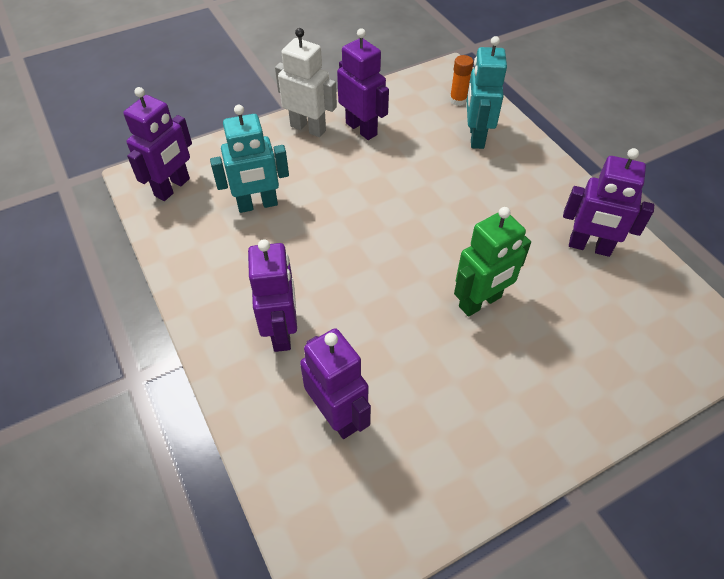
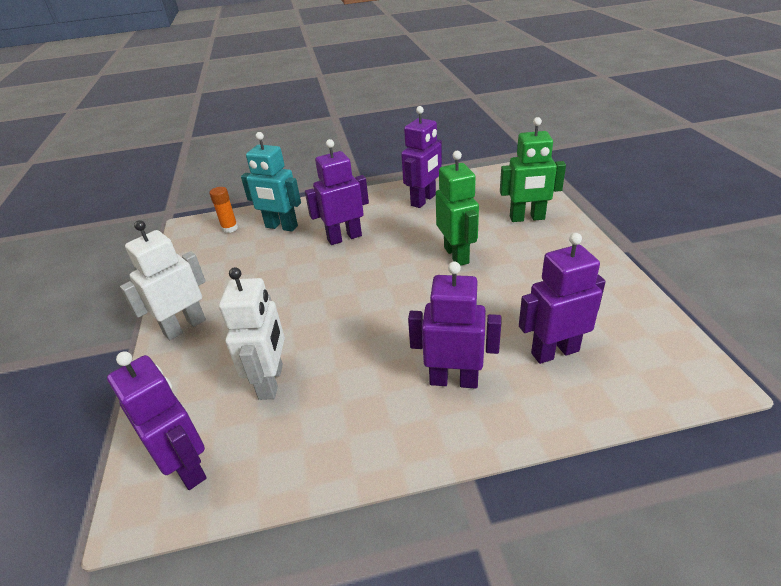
camera: 70 degrees left, 15 degrees down
(257, 205) = (271, 381): turquoise robot -> white robot
(361, 129) = (218, 289): purple robot -> purple robot (344, 237)
(596, 368) = (527, 218): none -> green robot

